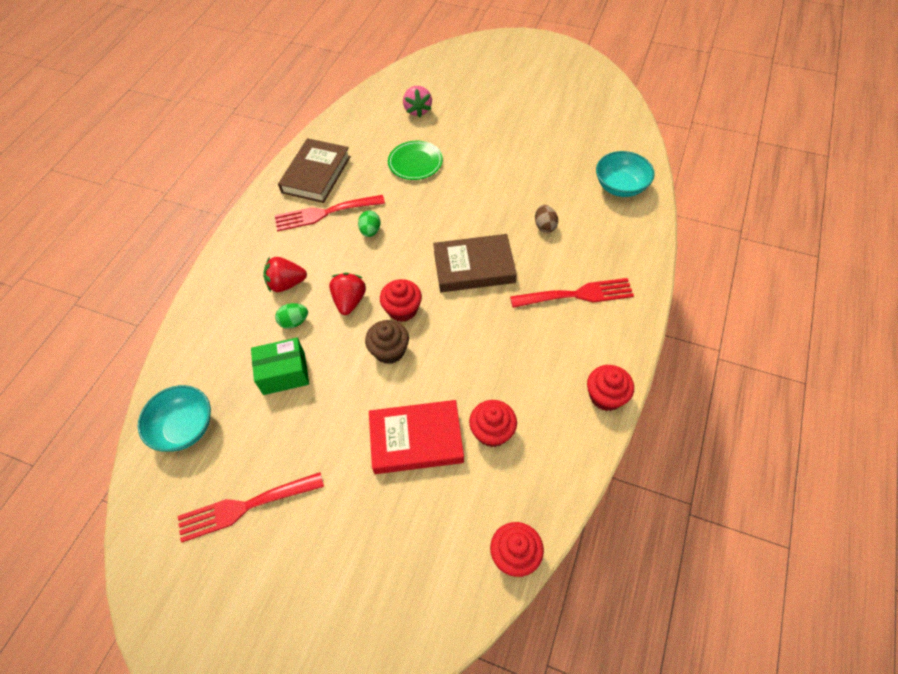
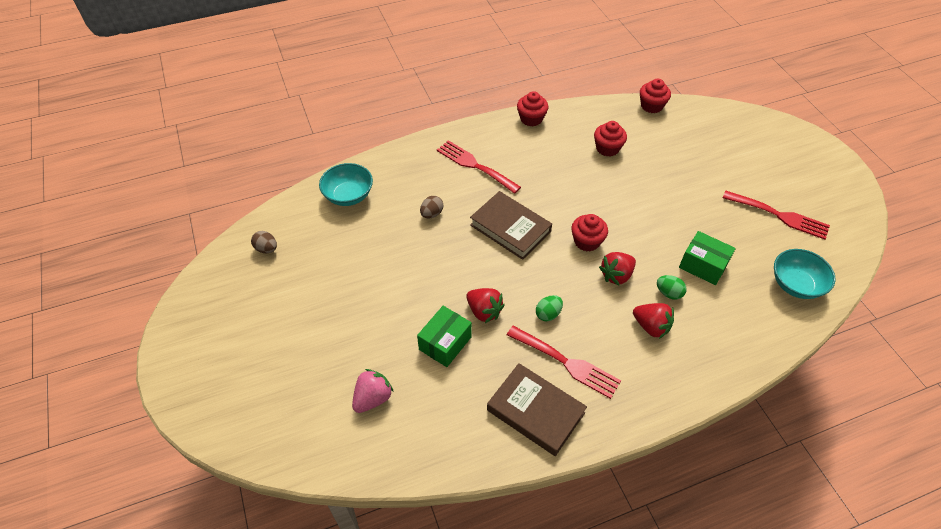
camera: 135 degrees left, 5 degrees down
(316, 174) = (535, 411): brown book -> brown book turned 60 degrees clockwise
(389, 351) = (621, 225): brown cupcake -> none
(415, 162) = (445, 343): green plate -> green box
(415, 197) = (484, 311): none -> red strawberry
(416, 439) = (652, 174): red book -> none
(603, 117) = (266, 249): none -> brown egg

